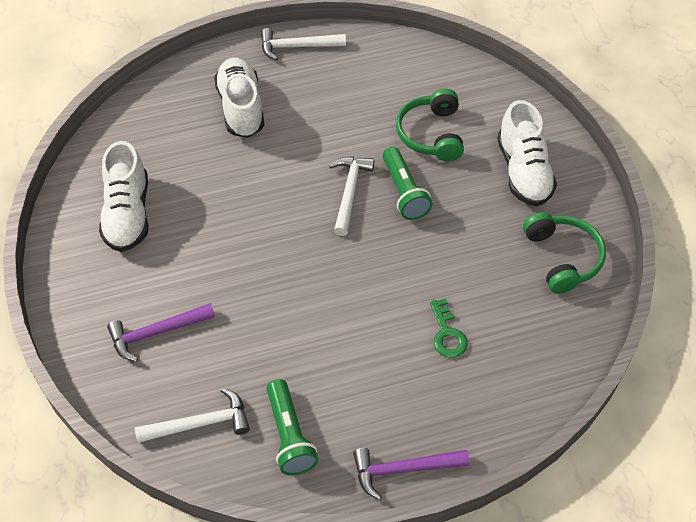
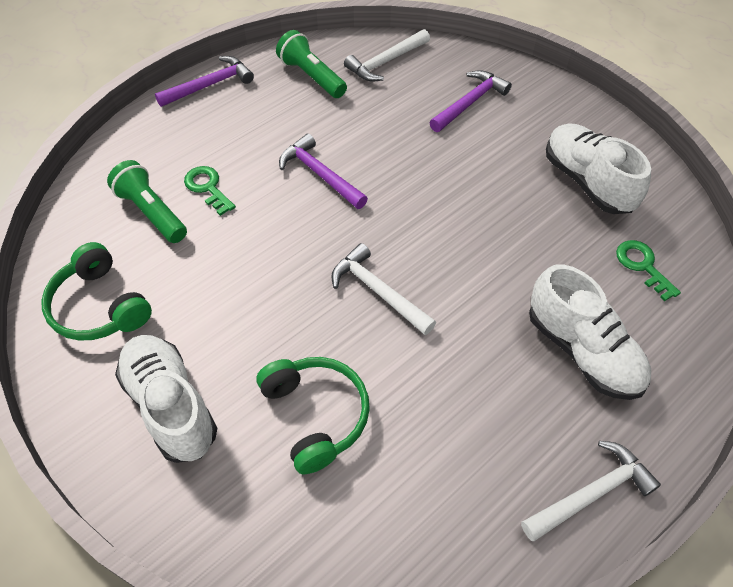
camera: 155 degrees right, 0 degrees up
(152, 140) = (642, 266): none -> green key
(342, 308) = (320, 174): none -> purple hammer
(349, 192) = (378, 291): white hammer -> white hammer turned 150 degrees clockwise
(404, 192) = (314, 316): green flashlight -> green flashlight (151, 212)

